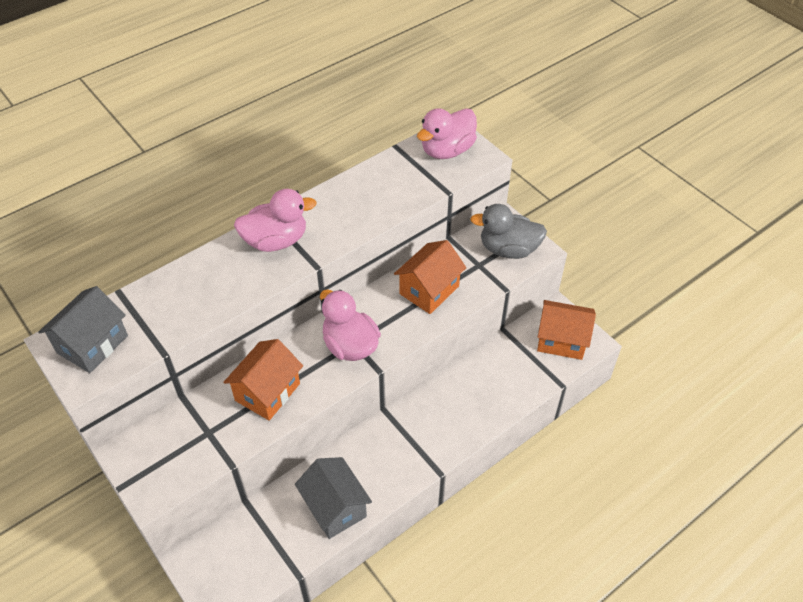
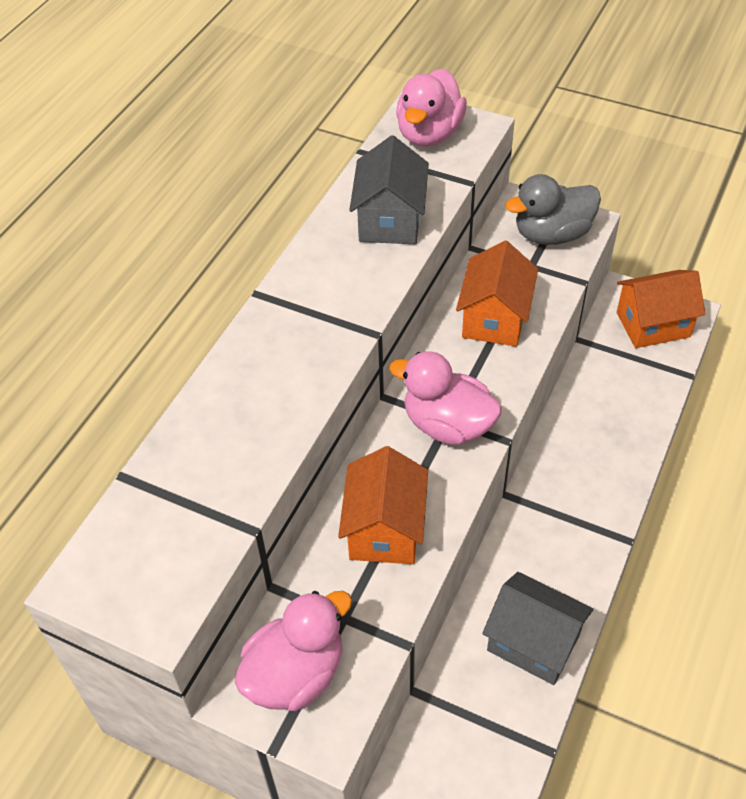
camera: 25 degrees left, 0 degrees up
(92, 344) = (138, 562): grey house -> grey house (390, 220)
(276, 241) = (295, 322): pink duck -> pink duck (295, 674)

